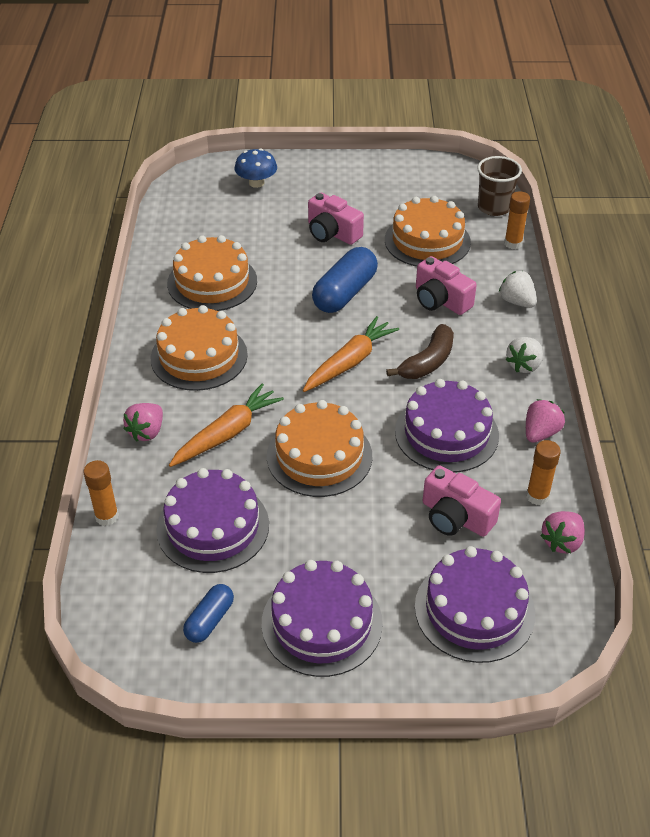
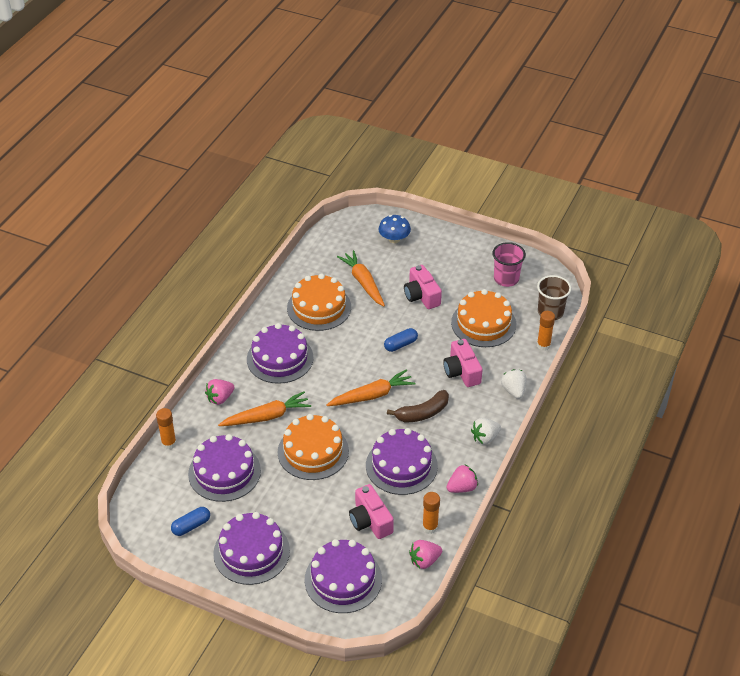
camera: 25 degrees right, 0 degrees up
(199, 356) = (280, 358): orange cake -> purple cake
(250, 239) = (363, 282): none -> orange carrot
(345, 293) = (400, 344): blue capsule -> blue capsule, size x0.57
(418, 188) = (506, 279): none -> pink cup

